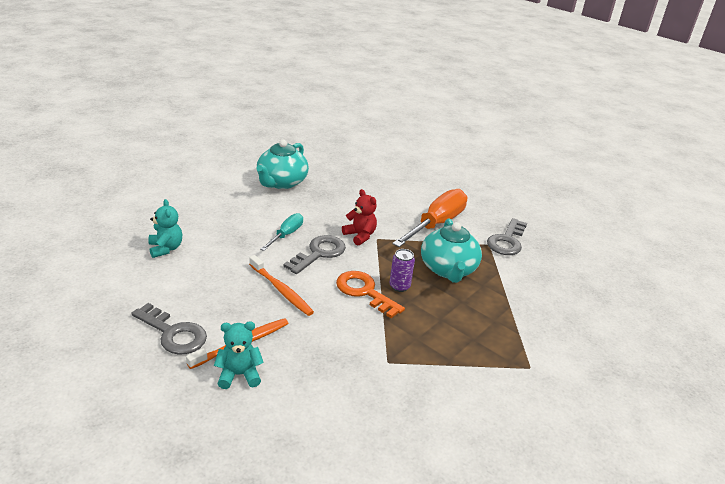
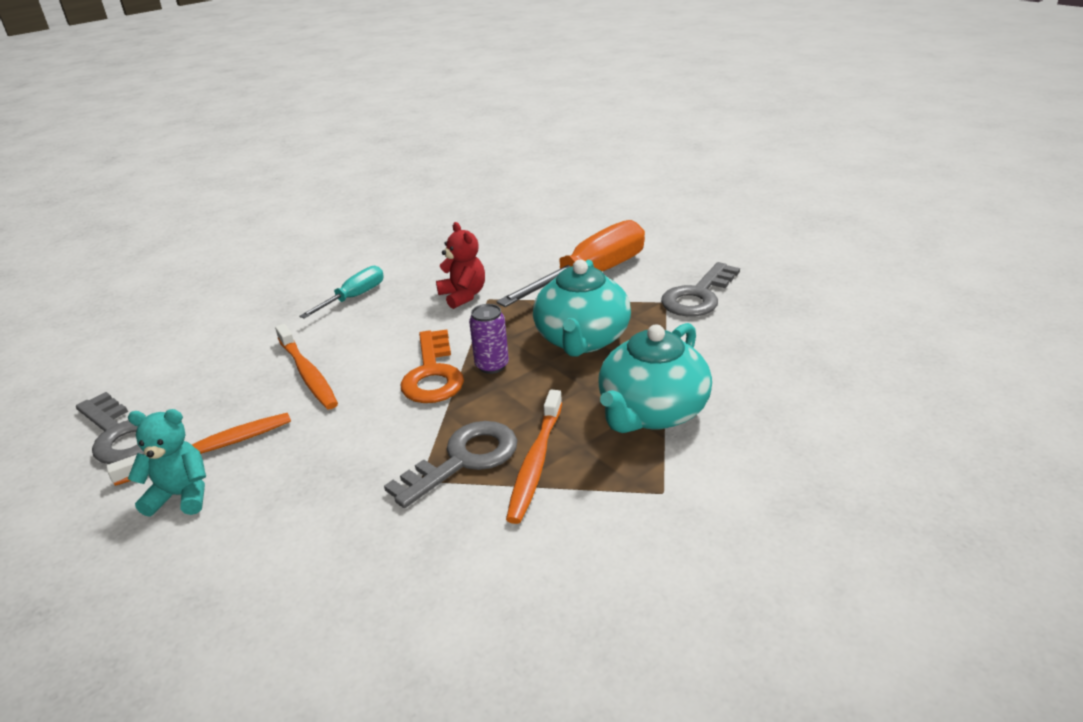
camera: 15 degrees right, 0 degrees up
(165, 249) = (175, 320): turquoise teddy bear -> none
(281, 182) = (382, 230): turquoise teapot -> turquoise teapot (652, 412)
(319, 253) = (390, 321): grey key -> grey key (464, 460)
(364, 292) = (433, 374): orange key -> orange key turned 150 degrees counterclockwise
(452, 350) = (535, 462): none -> orange toothbrush

